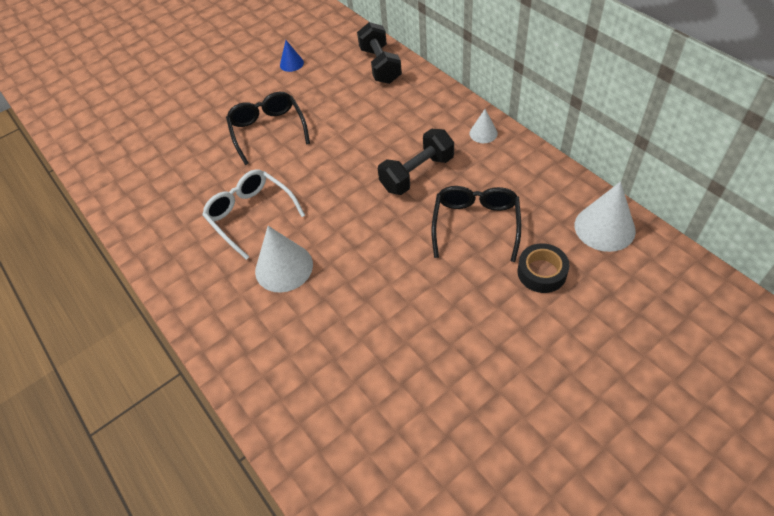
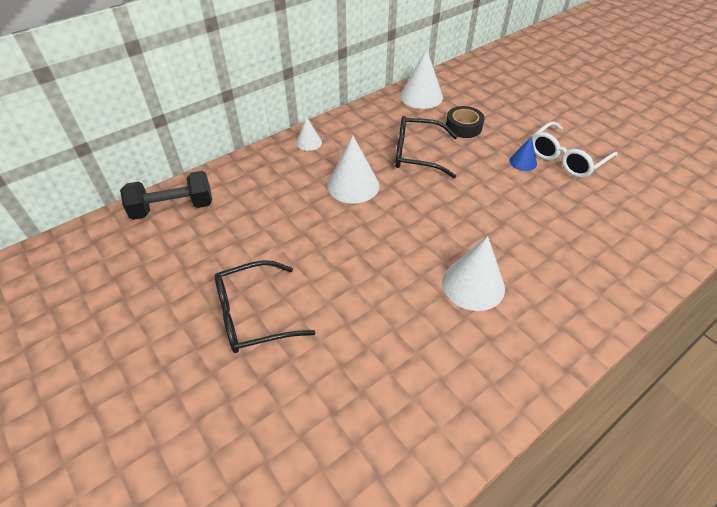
camera: 95 degrees left, 5 degrees down
(250, 215) = (399, 322): white glasses -> white glasses (566, 158)
(291, 63) = (121, 296): blue cone -> blue cone (523, 162)
(417, 174) = (353, 185): black dumbbell -> white cone

